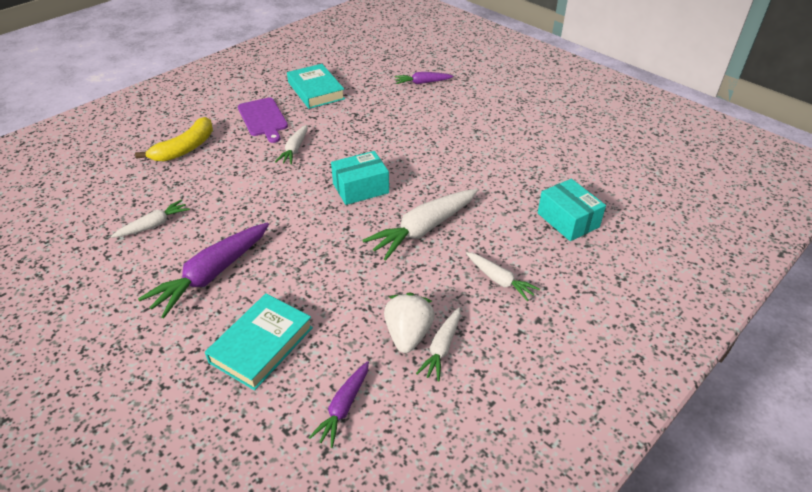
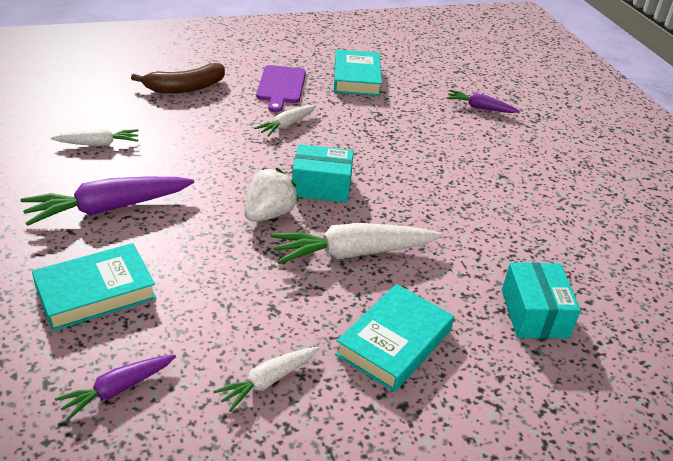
camera: 25 degrees right, 5 degrees down
(185, 148) = (185, 88): yellow banana -> brown banana
(408, 334) = (244, 351): white strawberry -> white strawberry (269, 214)
(500, 280) = (394, 342): white carrot -> turquoise book

